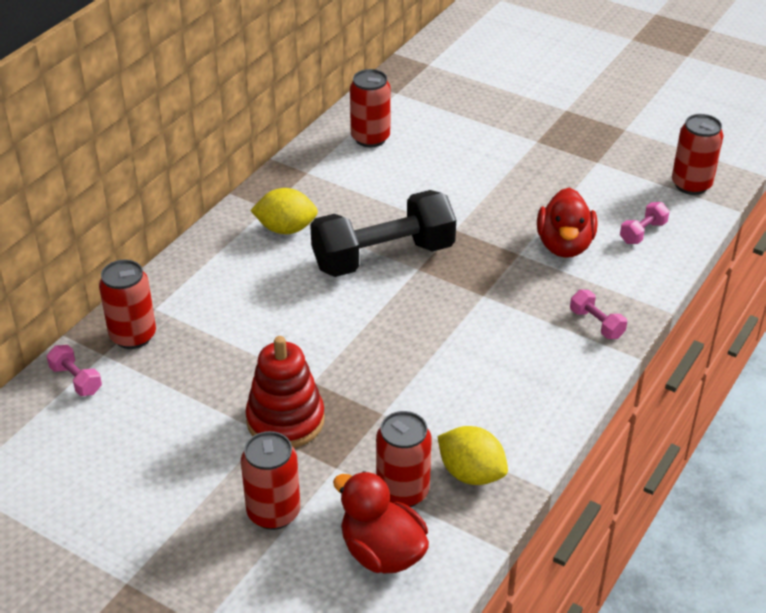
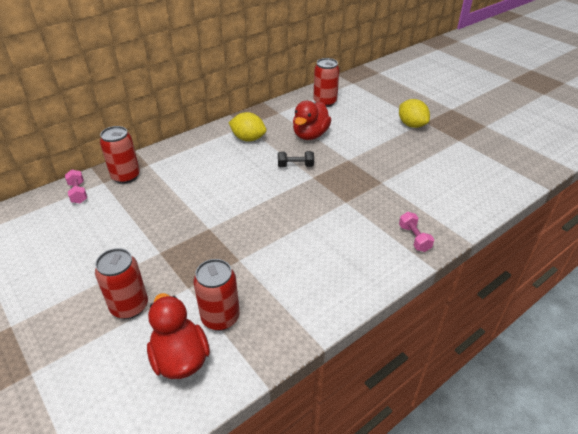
camera: 20 degrees right, 0 degrees up
(285, 420) = (176, 248): red stacking toy -> none
(383, 257) = (295, 166): black dumbbell -> black dumbbell, size x0.41
(471, 473) = (274, 318): yellow lemon -> yellow lemon (411, 125)
(564, 245) = (414, 184): red duck -> red duck (310, 135)
(642, 232) = (472, 187): pink dumbbell -> none
(691, 185) = (519, 166): red can -> none

